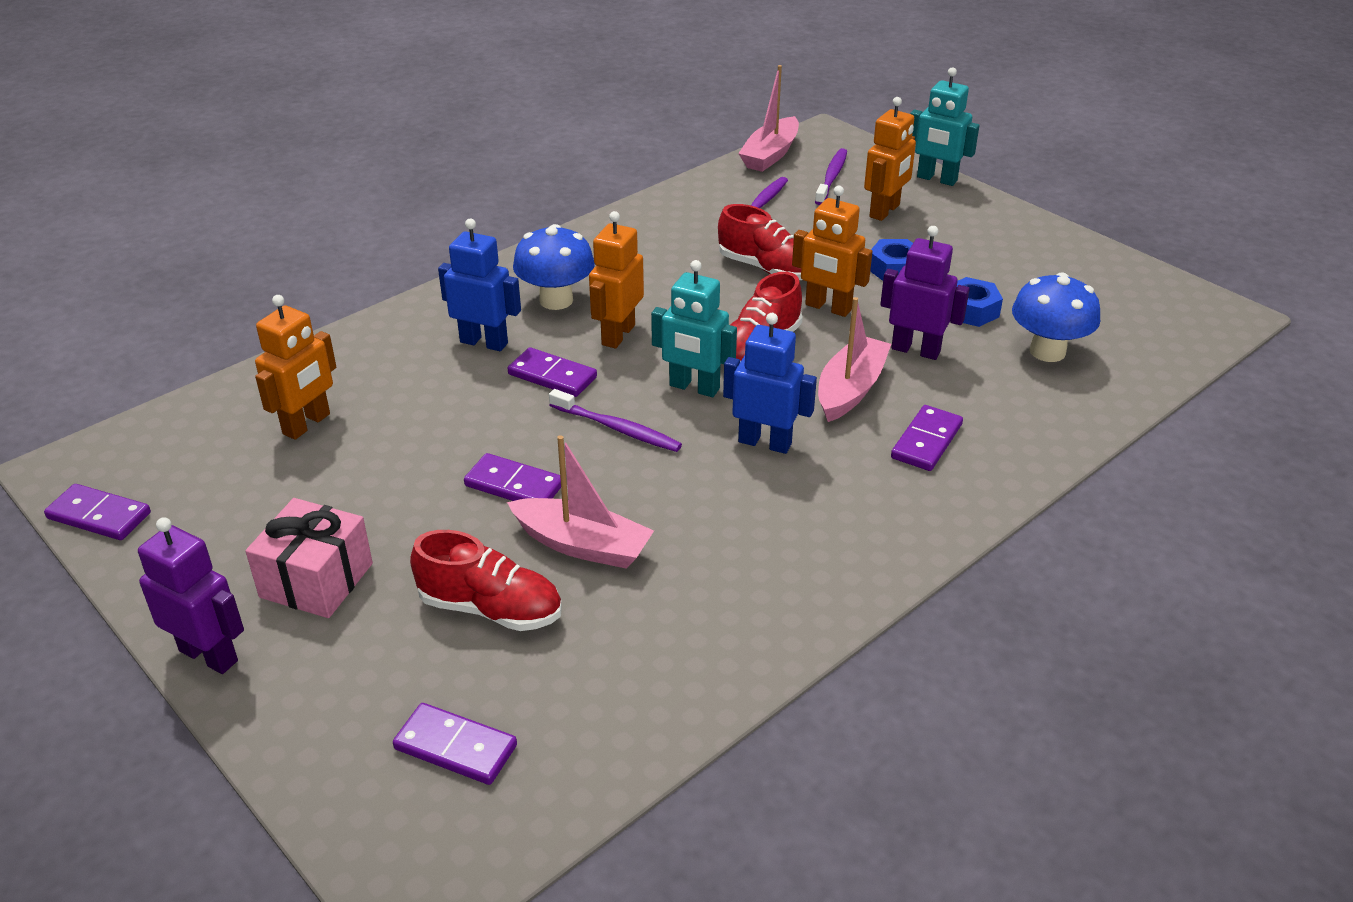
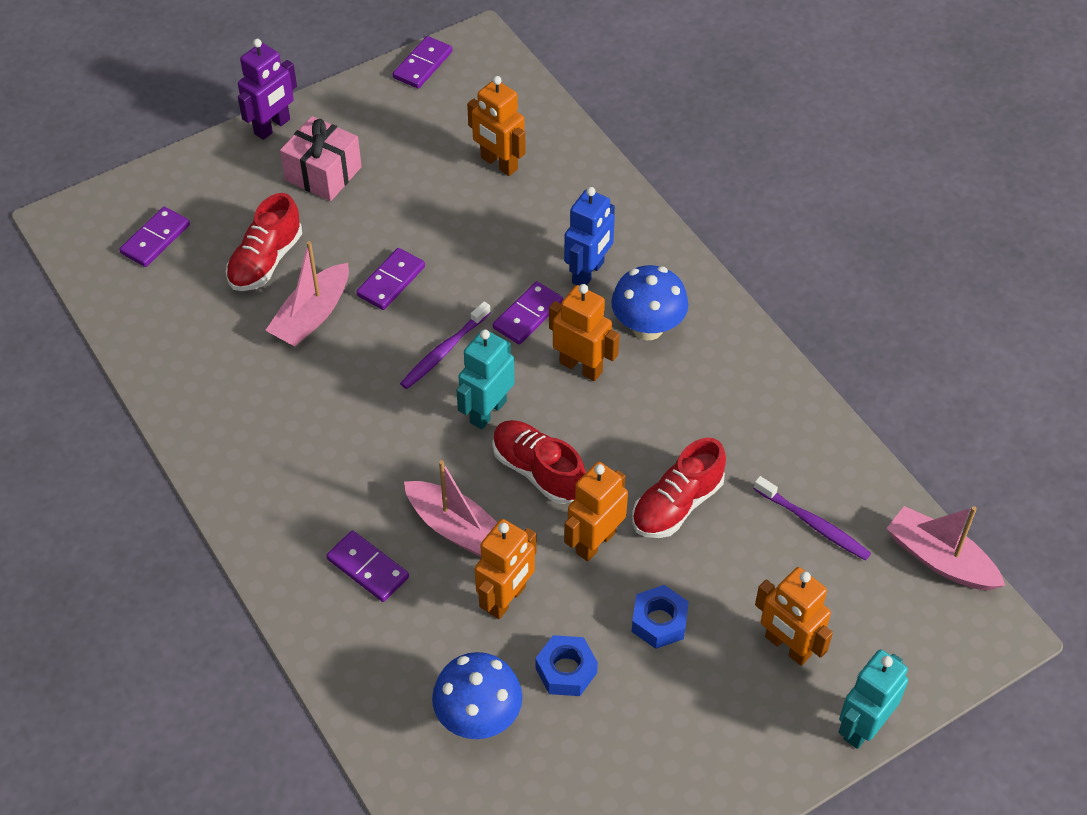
camera: 100 degrees right, 15 degrees up
(765, 442) = (398, 449): blue robot -> none
(831, 177) = (876, 611): purple toothbrush -> none
(916, 350) = (506, 599): purple robot -> orange robot

